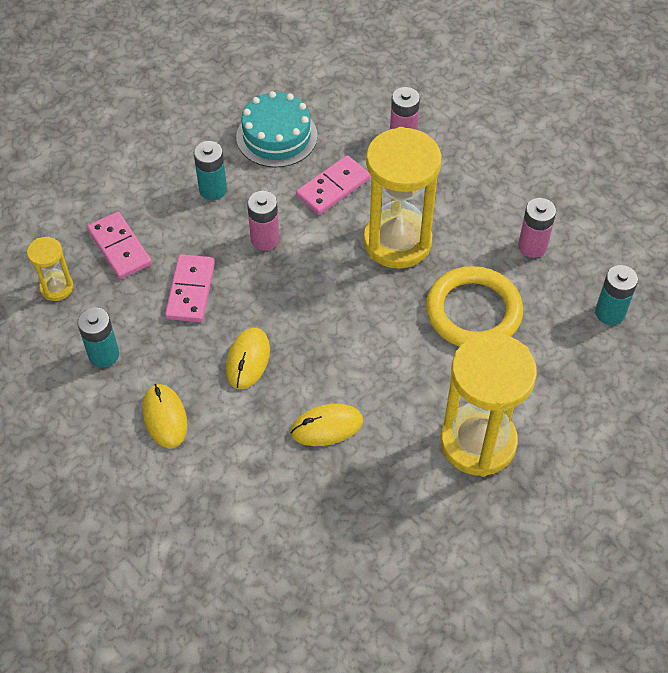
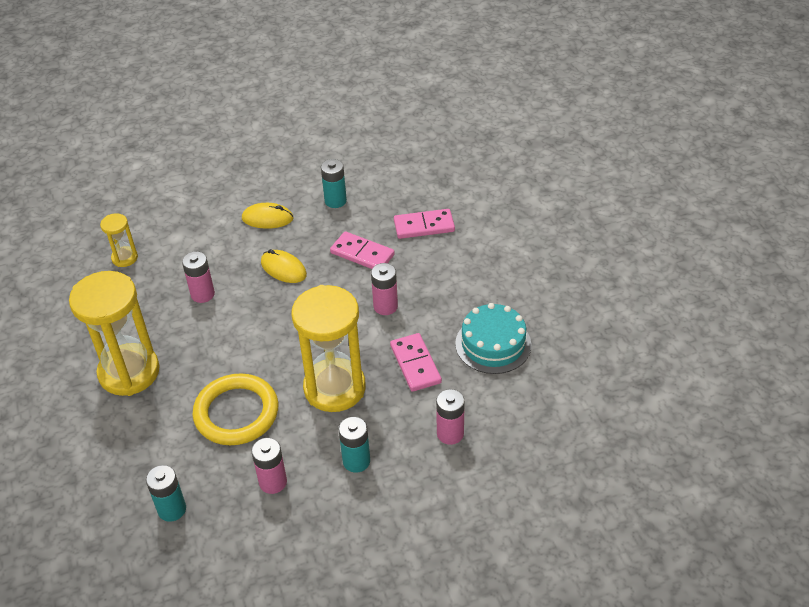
camera: 115 degrees right, 10 degrees down
(57, 287) = (406, 189): yellow hourglass -> yellow hourglass (125, 258)
(213, 190) = (453, 289): turquoise battery -> turquoise battery (356, 461)
(326, 427) = (202, 294): yellow mouse -> pink battery

